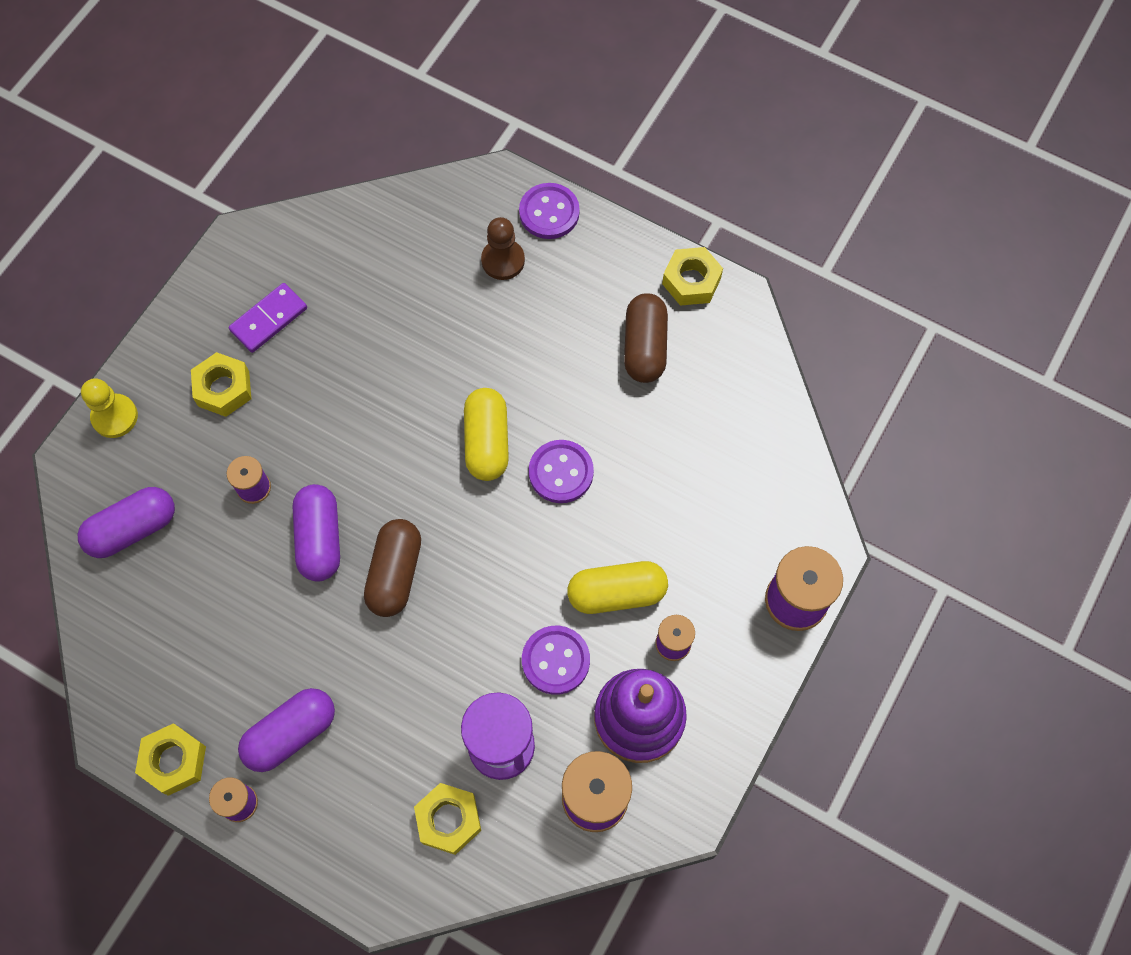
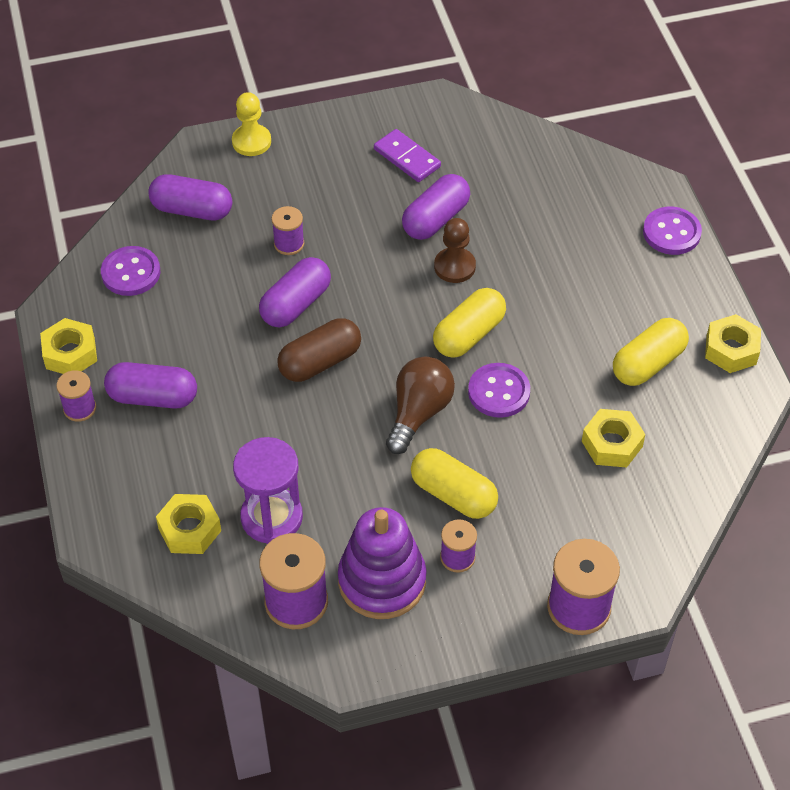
camera: 45 degrees right, 15 degrees down
(223, 389) = (334, 175): yellow nut -> yellow nut (612, 444)
(269, 319) = (407, 158): purple domino -> purple domino turned 45 degrees clockwise
(353, 358) = (435, 219): none -> purple capsule
(503, 260) = (604, 237): brown pawn -> brown pawn (454, 266)
(519, 547) = (418, 413): none -> brown light bulb
(555, 660) = (365, 499): purple button -> purple button (131, 273)
(645, 347) = (648, 363): brown capsule -> yellow capsule

